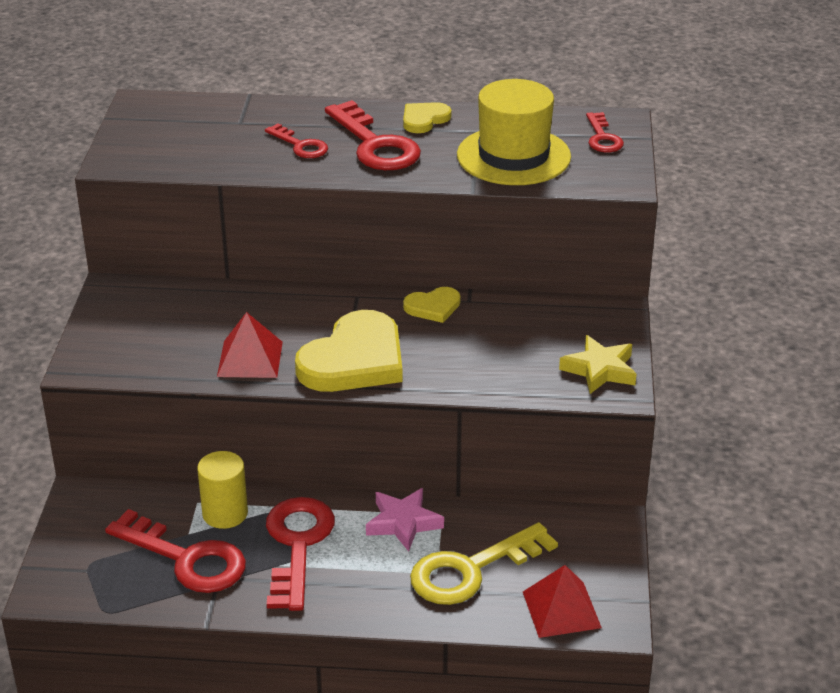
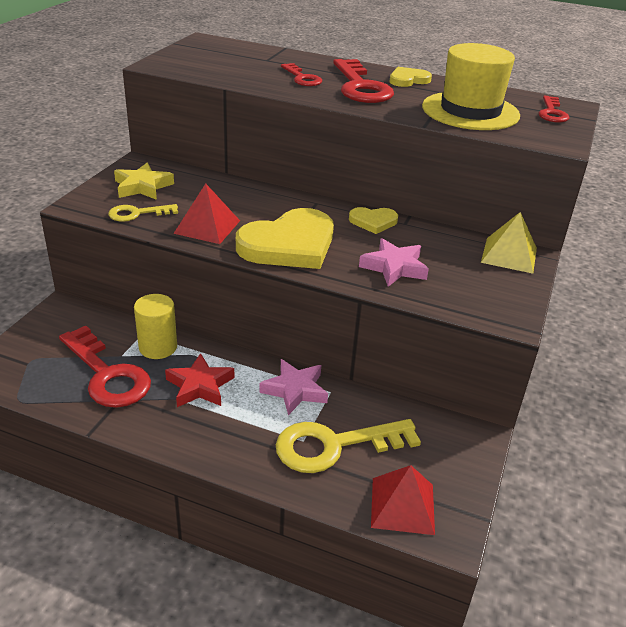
camera: 15 degrees right, 0 degrees up
(158, 361) = (137, 214): none -> yellow key
(297, 545) = (200, 386): red key -> red star
(480, 360) = (394, 267): none -> pink star
(595, 315) = (509, 255): none -> yellow pyramid
(600, 370) = (498, 297): yellow star -> yellow star (142, 187)

